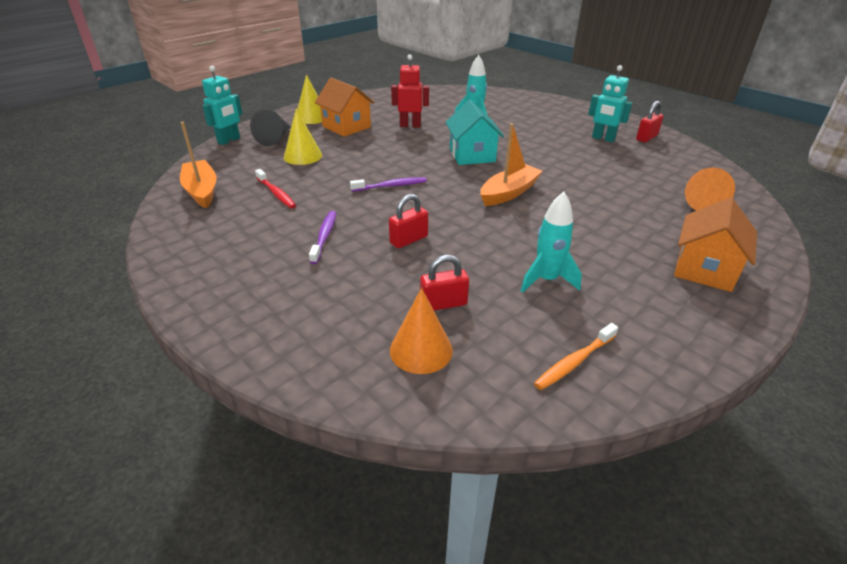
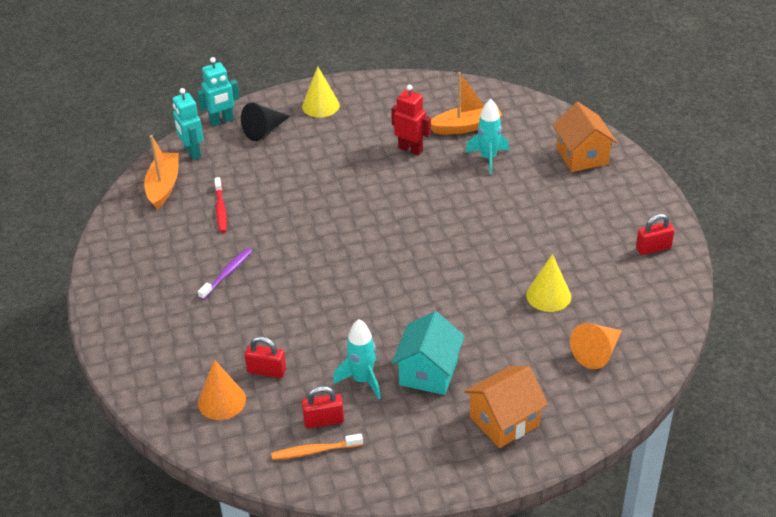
camera: 30 degrees right, 5 degrees up
(303, 156) = (273, 165): yellow cone -> yellow cone (548, 295)
(346, 127) = (344, 132): orange house -> orange house (582, 156)
(391, 186) = (323, 232): purple toothbrush -> none
(409, 240) = (290, 301): red padlock -> red padlock (323, 420)
(472, 155) = (434, 215): turquoise house -> turquoise house (428, 372)
(509, 193) = (422, 277): orange boat -> orange boat (466, 126)
(603, 139) = (600, 234): turquoise robot -> turquoise robot (192, 152)

